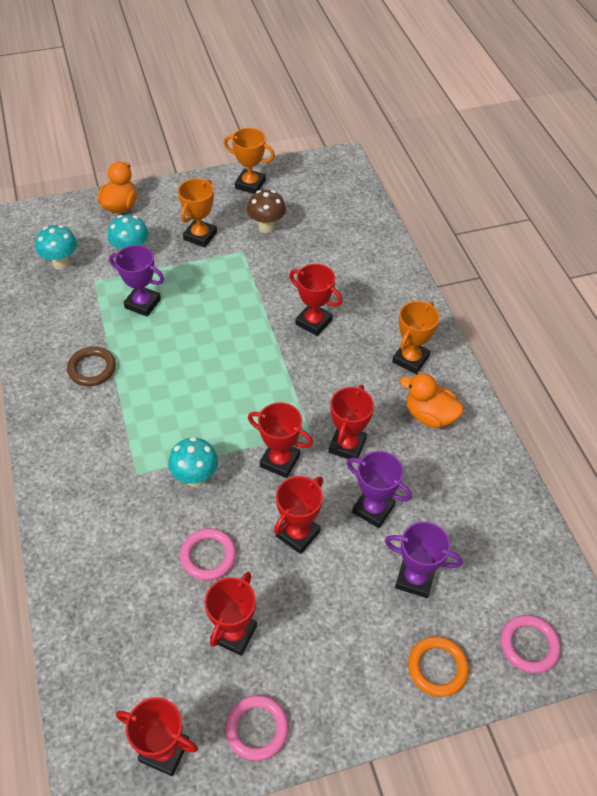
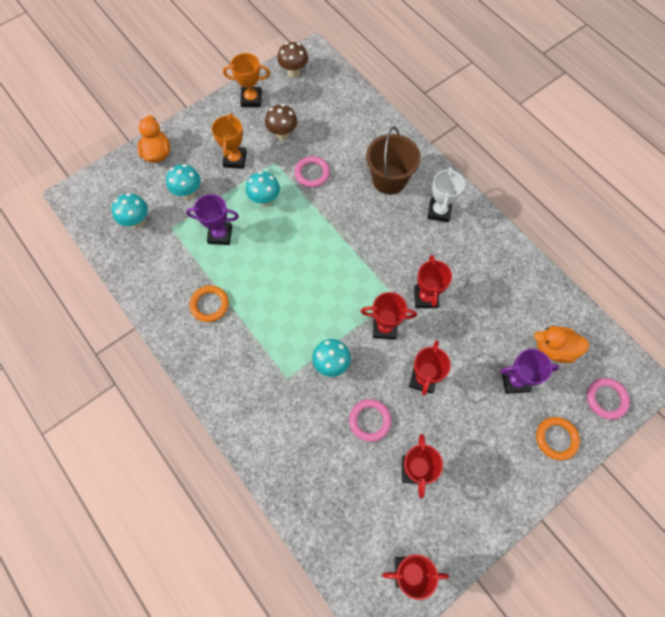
camera: 20 degrees left, 15 degrees up
(92, 369) = (209, 305): brown ring -> orange ring
(211, 285) = (265, 200): none -> turquoise mushroom
(257, 729) = (461, 530): pink ring -> pink ring (312, 173)
(311, 172) = (294, 72): none -> brown mushroom
(313, 322) = (356, 205): red trophy -> none
(366, 308) = (389, 180): none -> brown bucket
(373, 509) = (465, 340): purple trophy -> none
(410, 359) = (439, 211): orange trophy -> white trophy
(429, 415) = (471, 252): orange duck -> orange duck (554, 349)

